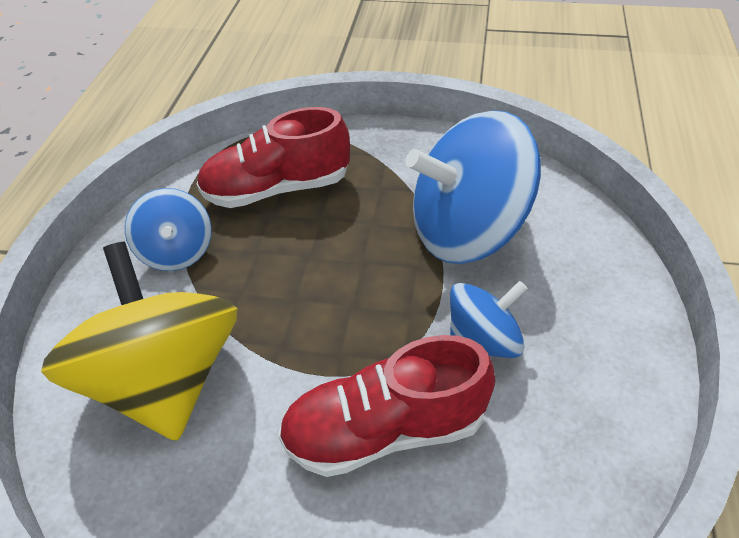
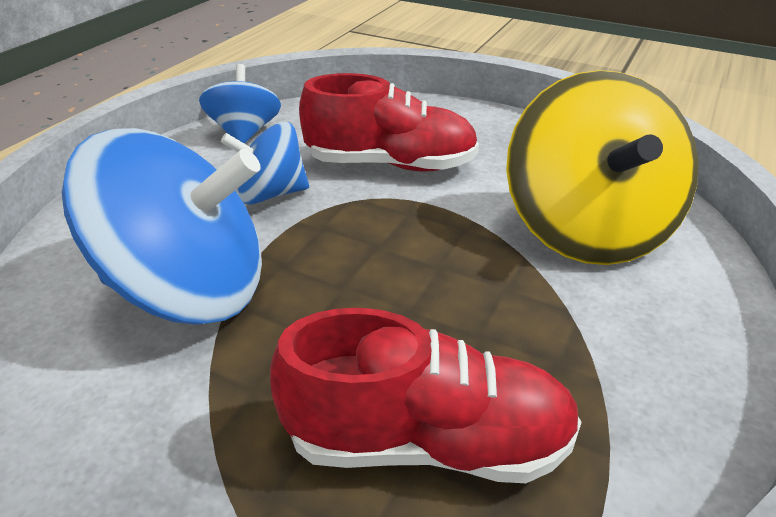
camera: 165 degrees left, 10 degrees down
(177, 251) = (602, 365): blue spinning top -> blue spinning top (245, 133)

